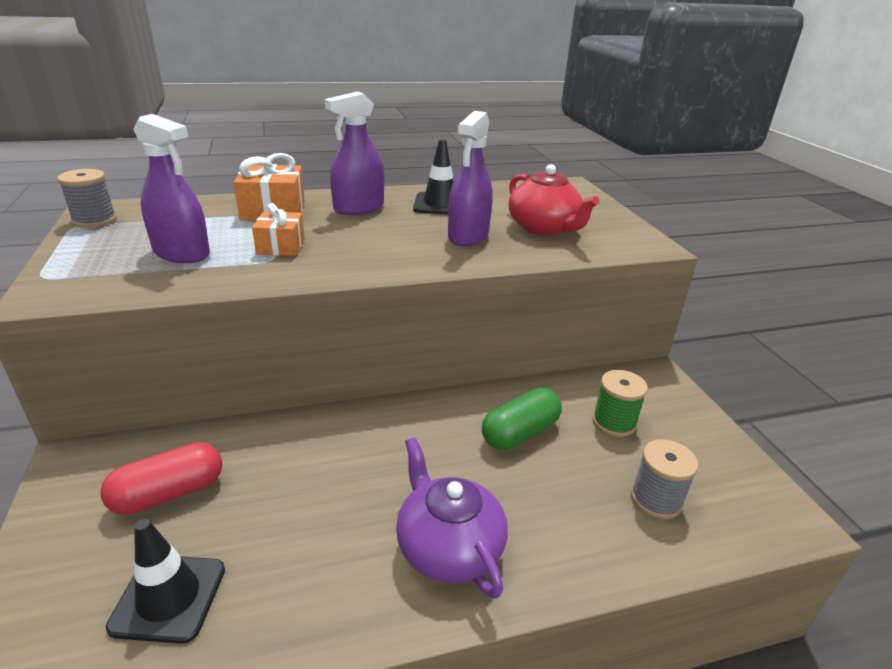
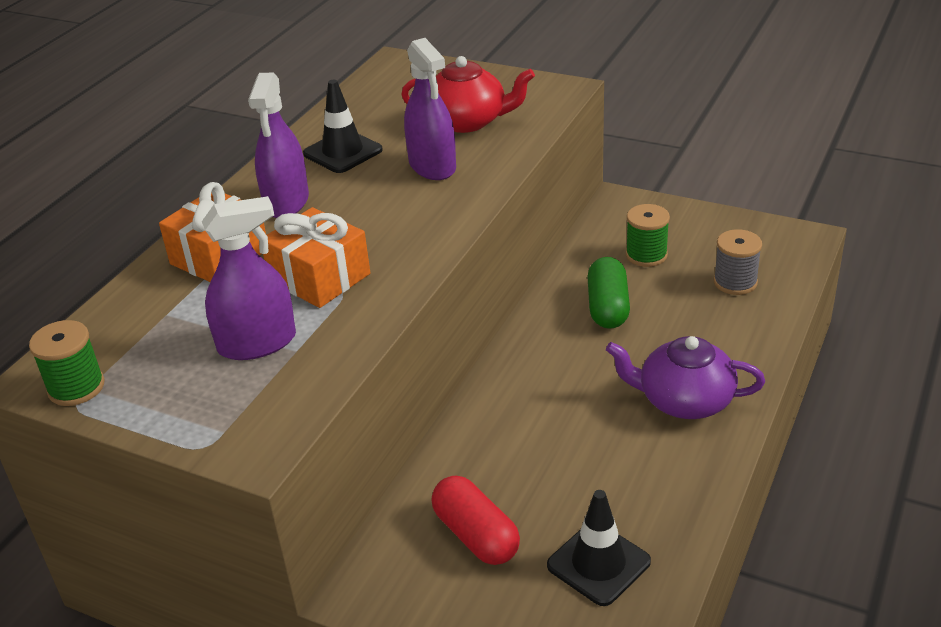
camera: 45 degrees left, 5 degrees up
(94, 220) = (76, 387): grey spool -> green spool
(169, 493) = (476, 535): red capsule -> red capsule turned 45 degrees counterclockwise
(280, 246) = (319, 277): orange gift -> orange gift, size x1.52

